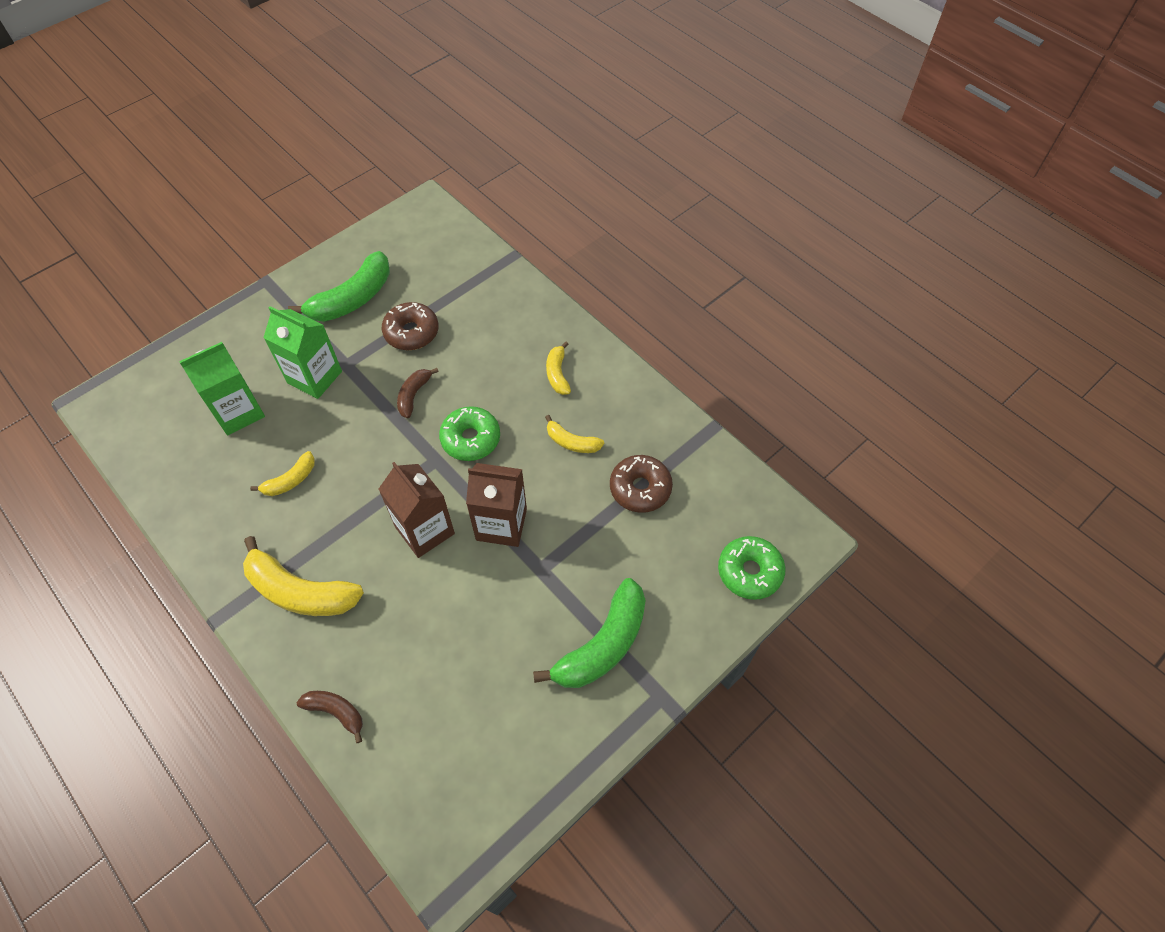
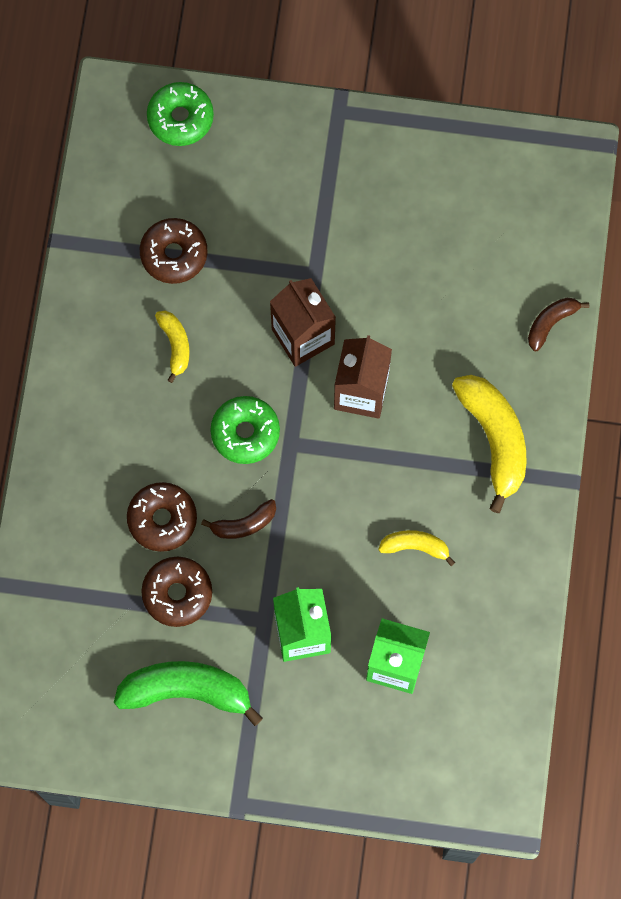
camera: 130 degrees left, 15 degrees up
(336, 712) = (551, 323): brown banana -> brown banana turned 60 degrees clockwise
(464, 355) = (162, 519): none -> brown donut
(557, 374) = (112, 417): yellow banana -> none
(603, 645) = (335, 179): green banana -> none

